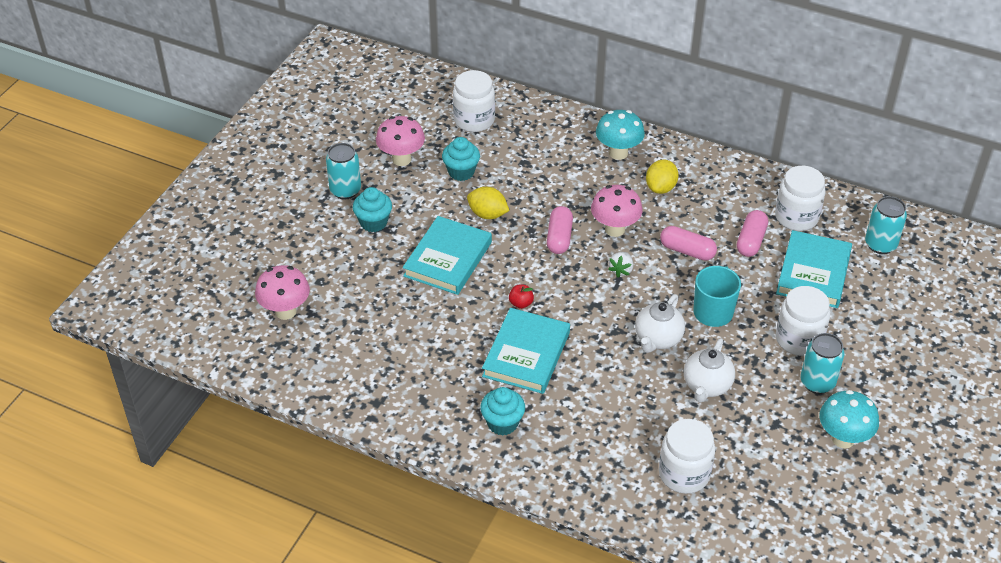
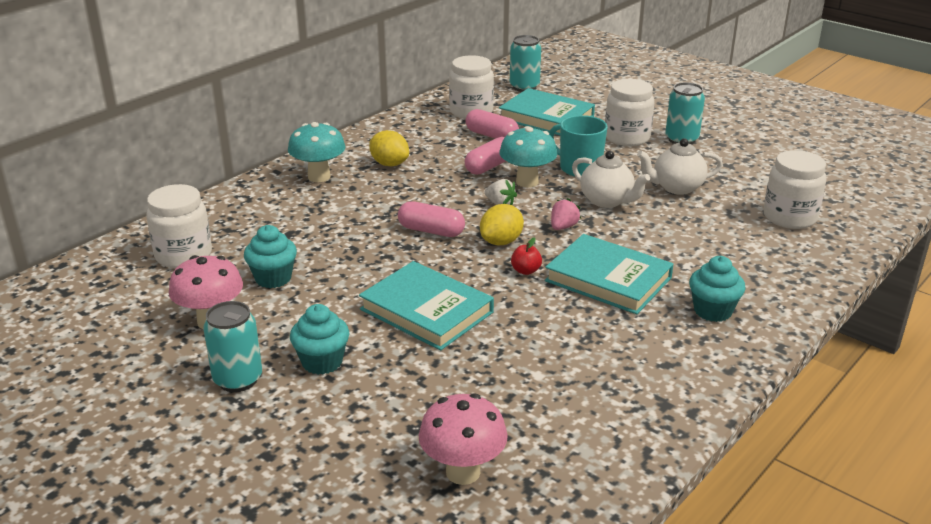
camera: 75 degrees left, 15 degrees down
(487, 214) = (363, 271): yellow lemon -> yellow lemon (501, 242)
(598, 316) = (563, 227): none -> pink strawberry
(614, 229) = (436, 197): pink mushroom -> none
(706, 386) = (676, 187): white teapot -> white teapot turned 135 degrees clockwise
(843, 439) = (749, 141): turquoise mushroom -> turquoise mushroom (527, 182)

